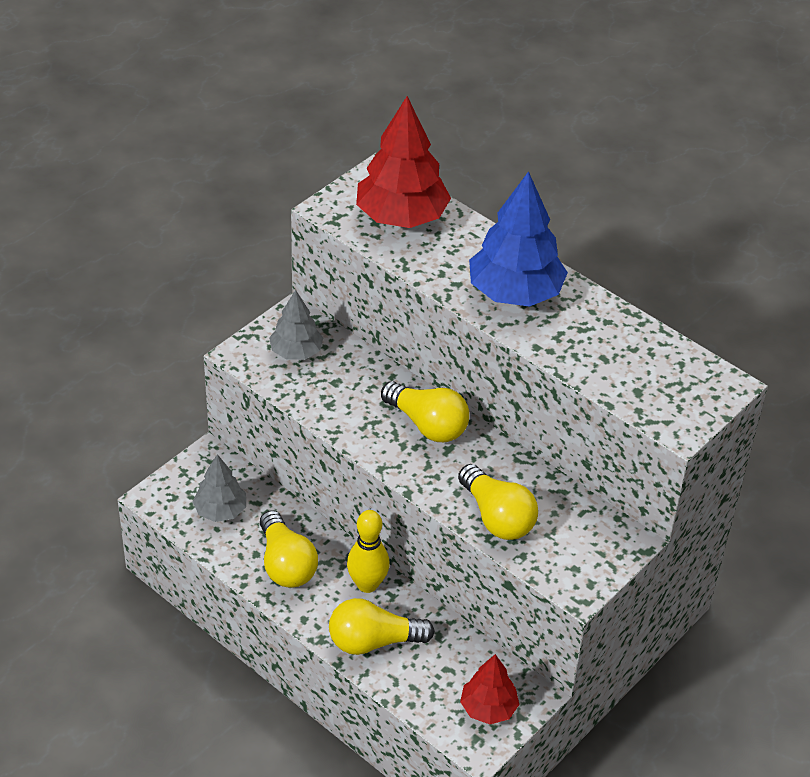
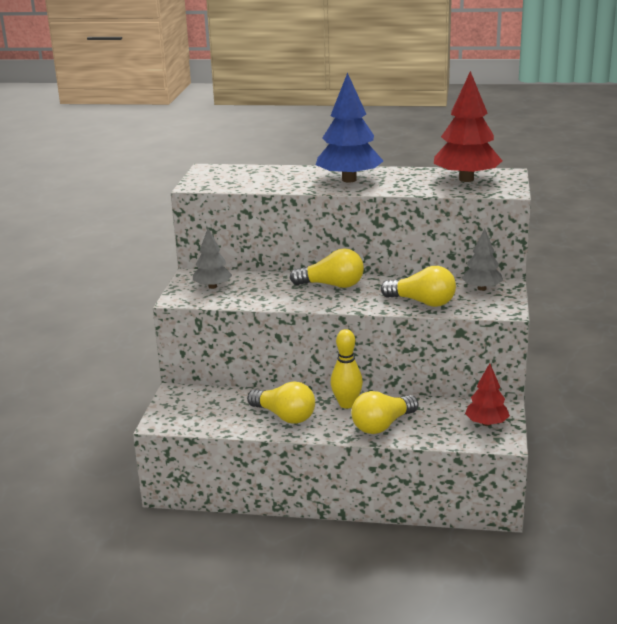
camera: 30 degrees left, 20 degrees down
(220, 510) = (212, 411): grey tree -> grey tree (481, 288)
(401, 217) = (243, 176): red tree -> red tree (466, 179)

